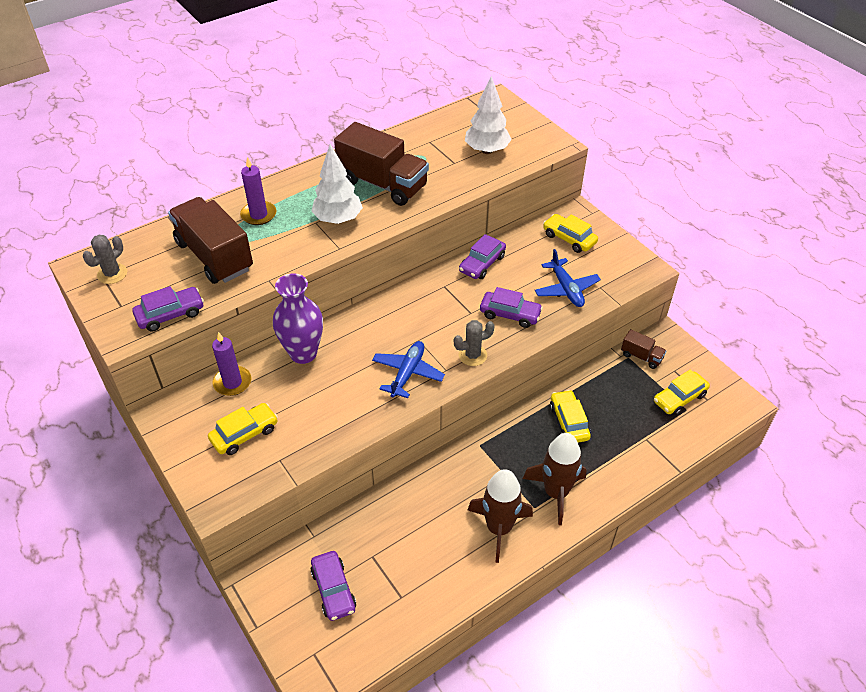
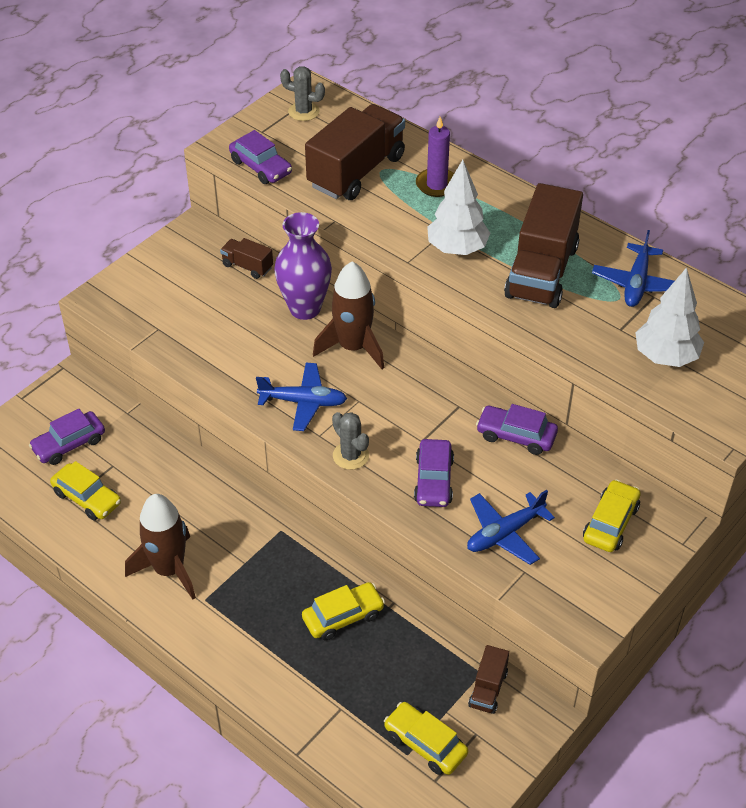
camera: 75 degrees right, 0 degrees up
(232, 382) = (247, 266): purple candle -> brown truck
(244, 434) = (184, 294): yellow car -> yellow car (87, 498)
(414, 145) = (636, 283): none -> blue plane
(556, 492) = (231, 618): brown rocket -> brown rocket (353, 347)

